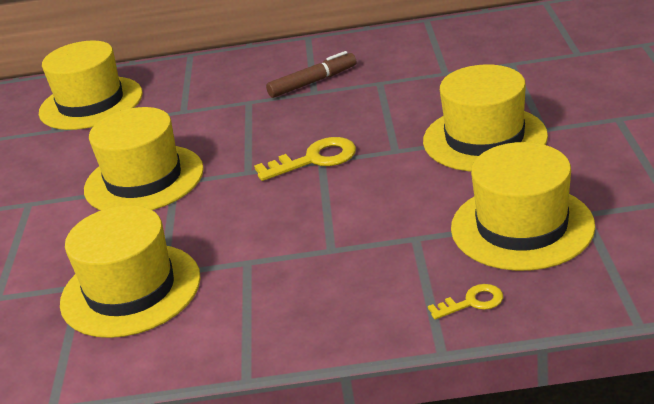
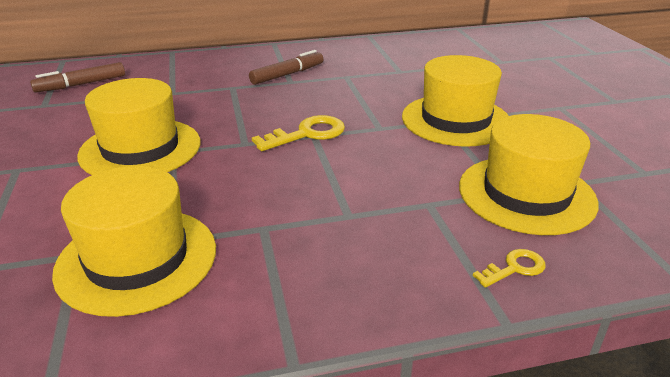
camera: 15 degrees left, 0 degrees up
(91, 103) = (81, 84): yellow hat -> brown marker

